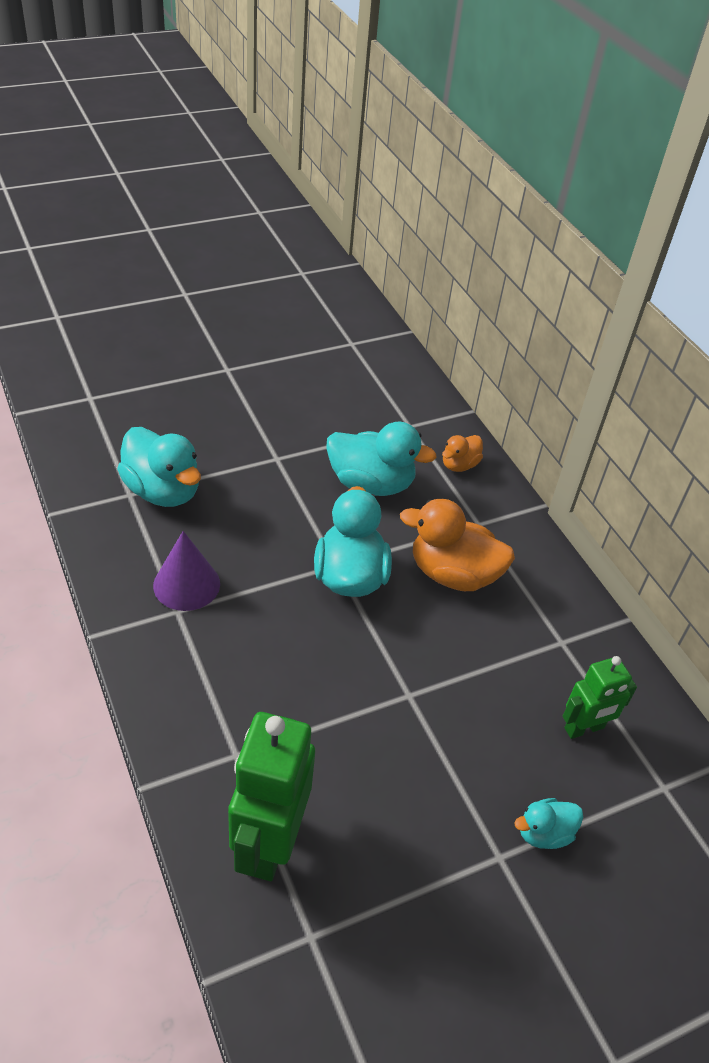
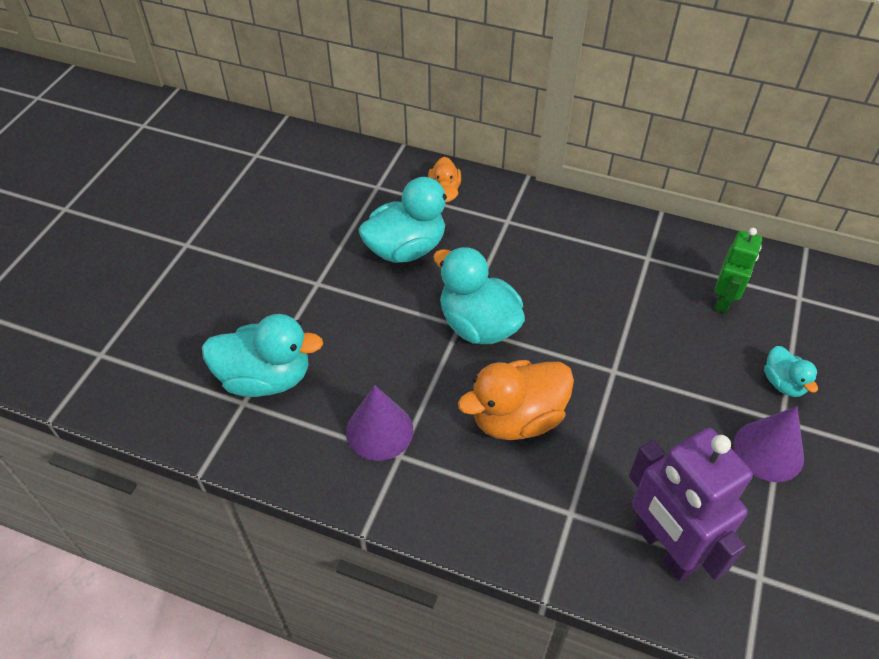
camera: 40 degrees left, 5 degrees up
(269, 843) = (664, 547): green robot -> purple robot
(453, 574) = (536, 268): orange duck -> orange duck (517, 418)
(453, 865) = (768, 451): none -> purple cone
(544, 833) = (783, 383): turquoise duck -> turquoise duck turned 45 degrees counterclockwise

